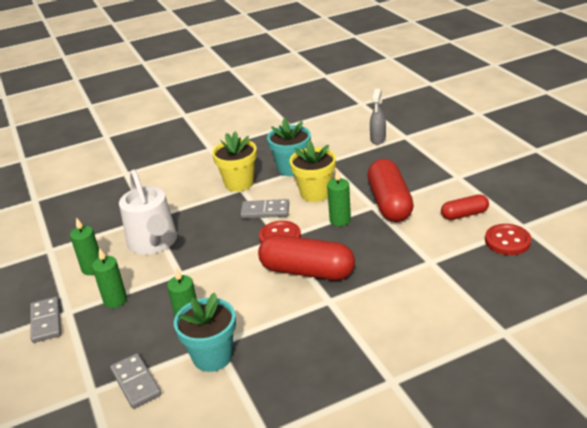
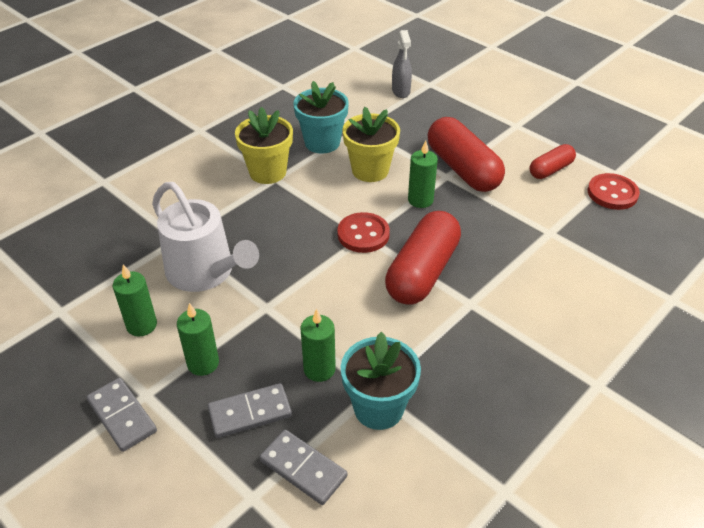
camera: 25 degrees left, 10 degrees up
(265, 211) = (324, 204): grey domino -> grey domino (250, 413)
(307, 271) = (422, 272): red capsule -> red capsule turned 60 degrees counterclockwise

